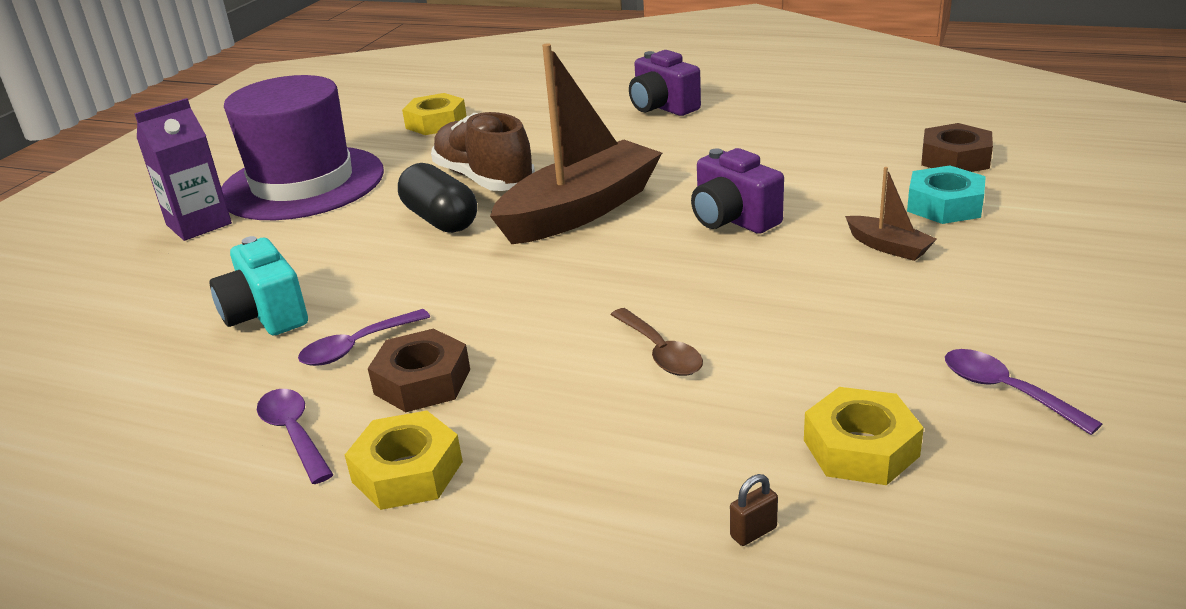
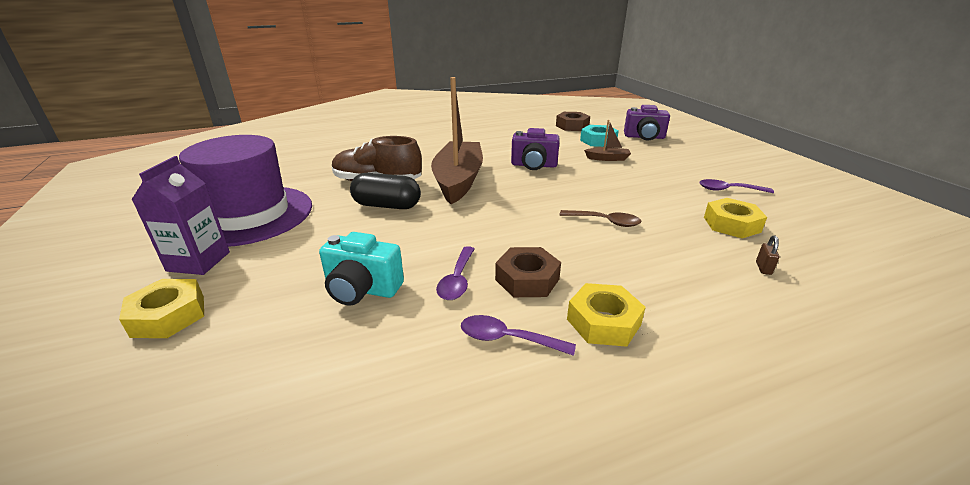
camera: 45 degrees left, 0 degrees up
(436, 123) = (293, 164): yellow nut -> yellow nut (168, 316)
(662, 107) = (417, 132): purple camera -> purple camera (644, 137)

